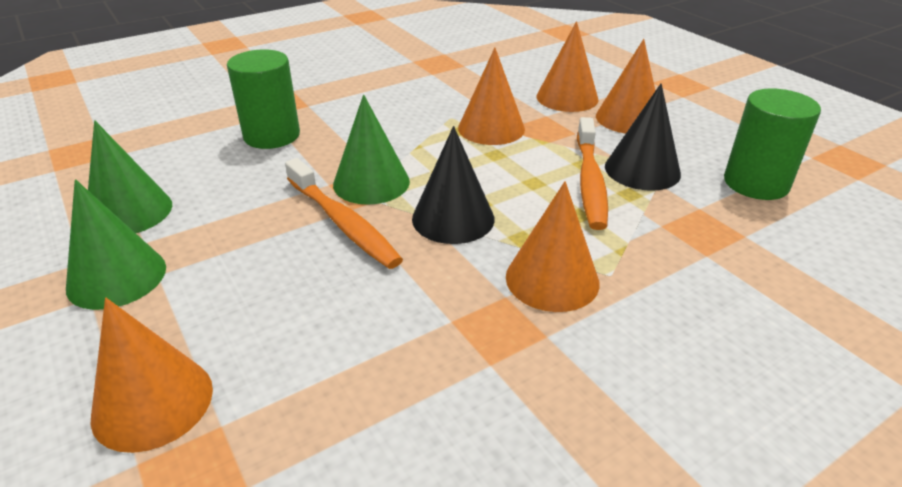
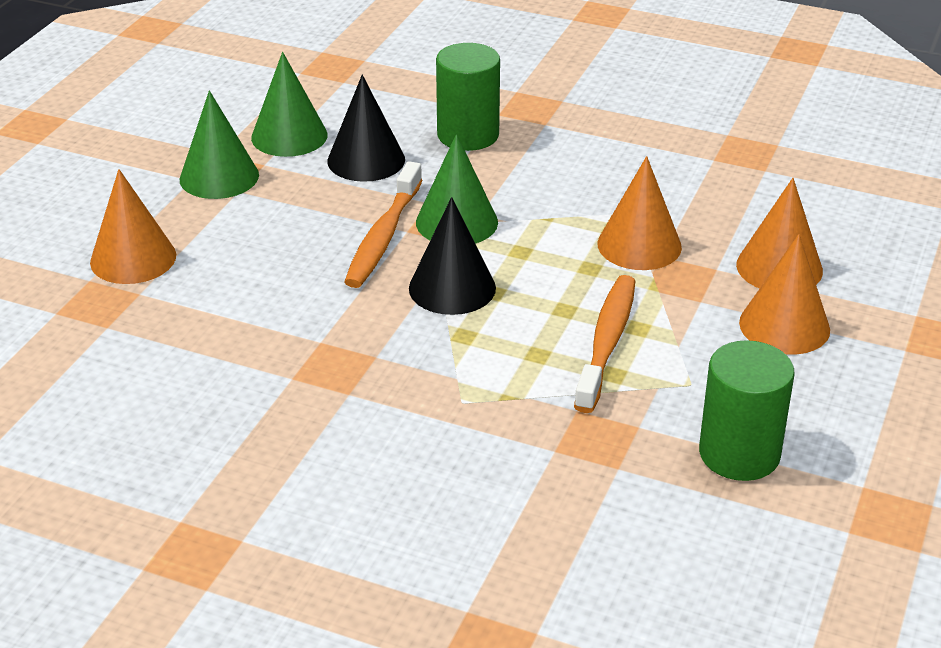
camera: 55 degrees right, 0 degrees up
(552, 279) = (422, 372): orange cone -> none
(590, 181) = (607, 342): orange toothbrush -> orange toothbrush turned 135 degrees clockwise
(642, 170) = (672, 368): black cone -> black cone (366, 160)

